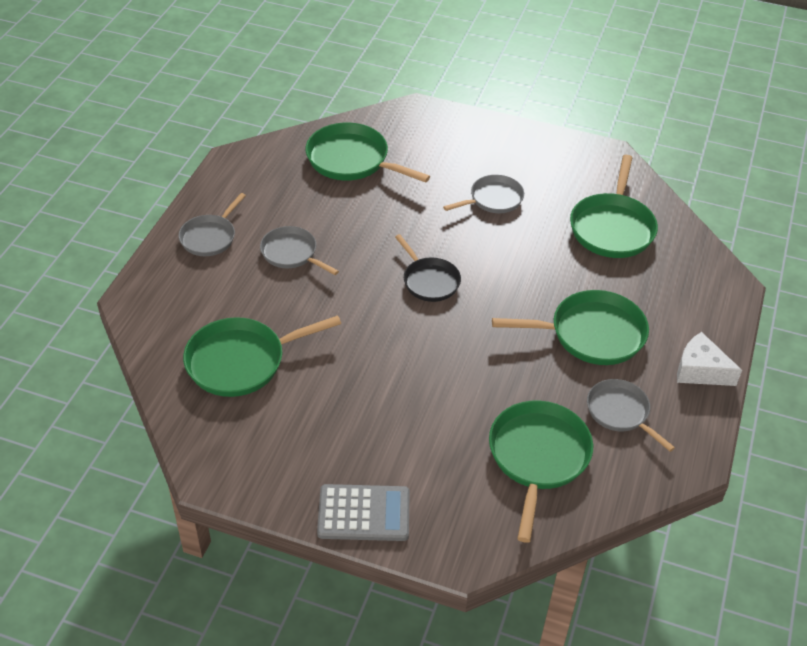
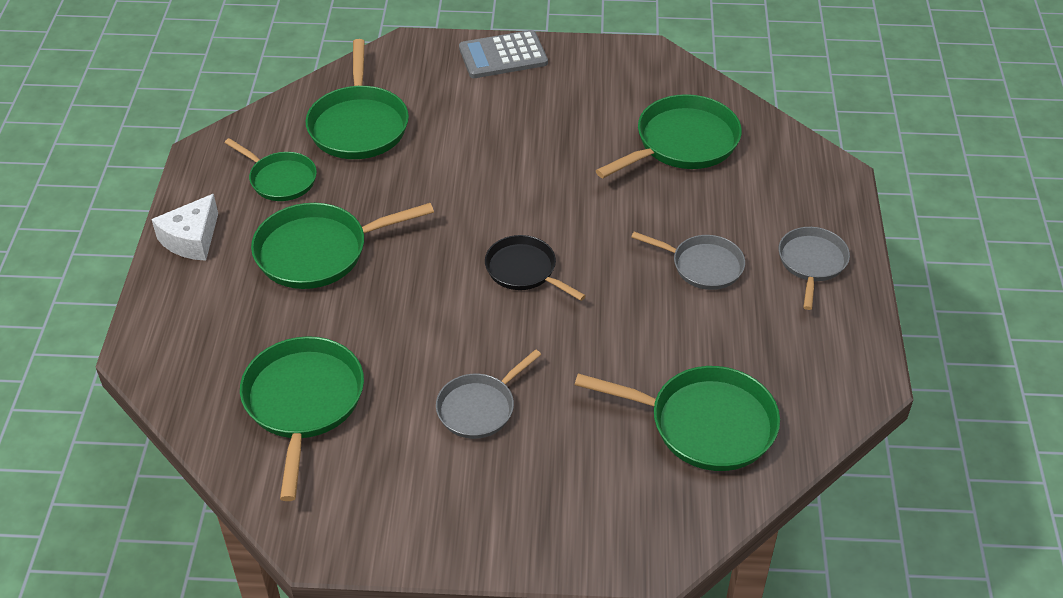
camera: 165 degrees right, 0 degrees up
(620, 412) = (280, 179): grey pan -> green pan
(700, 370) = (191, 239): white cheese -> white cheese turned 105 degrees clockwise

